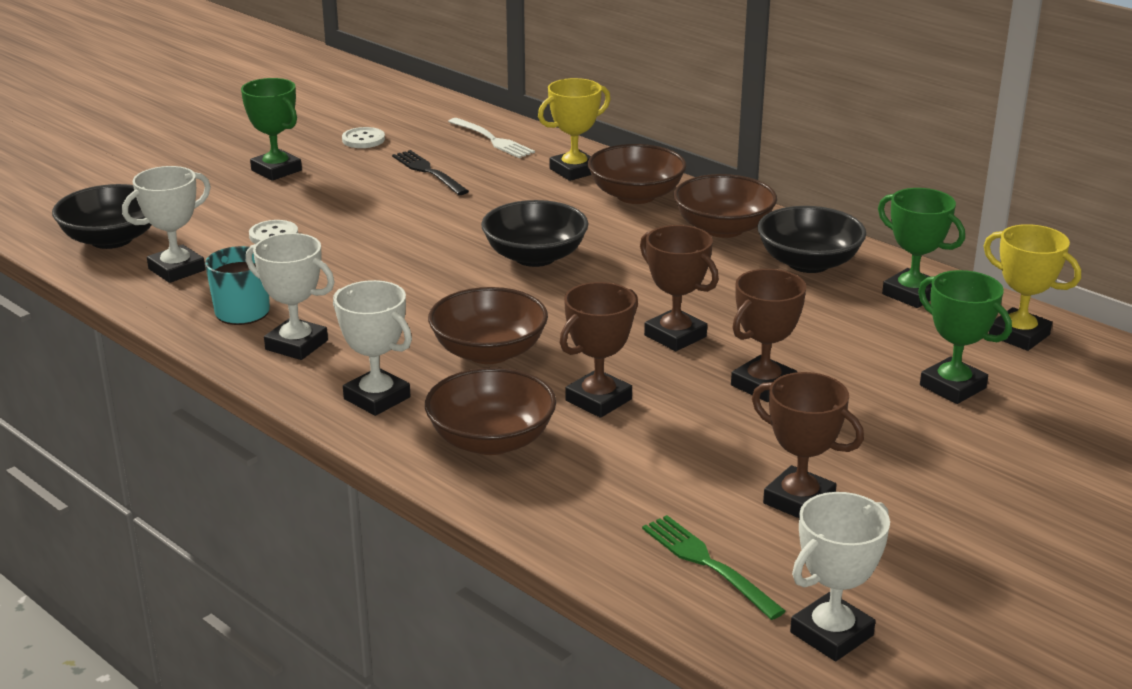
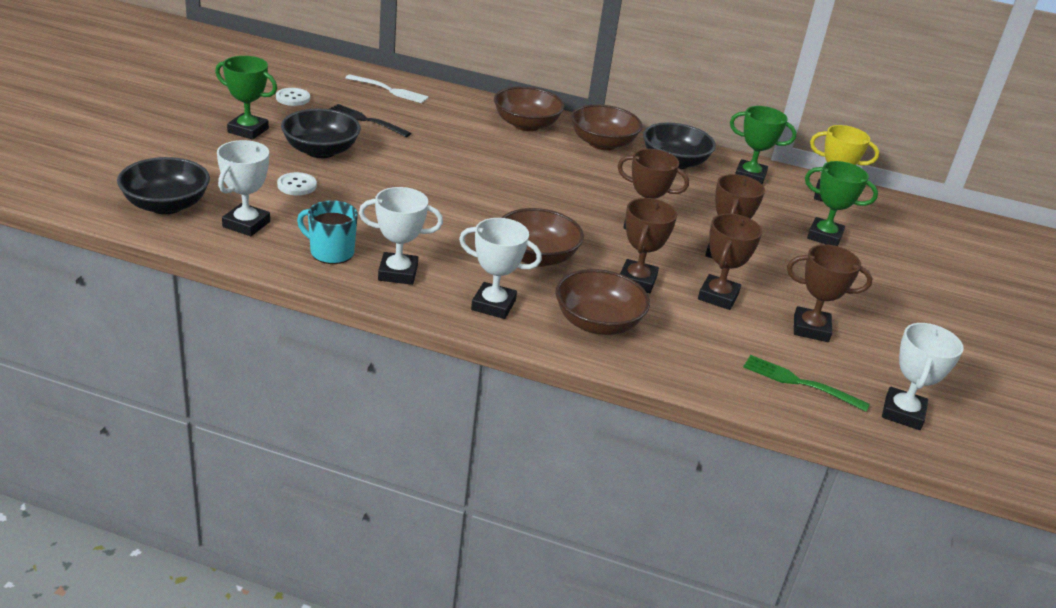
camera: 30 degrees left, 5 degrees up
(535, 257) = (501, 179): black bowl -> black bowl (321, 150)
(574, 171) = (468, 109): yellow trophy -> none
(697, 437) = (718, 296): none -> brown trophy

